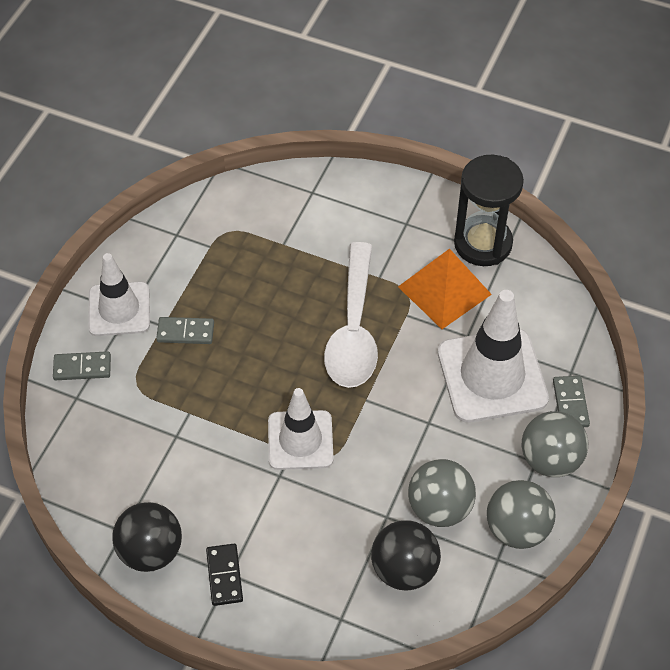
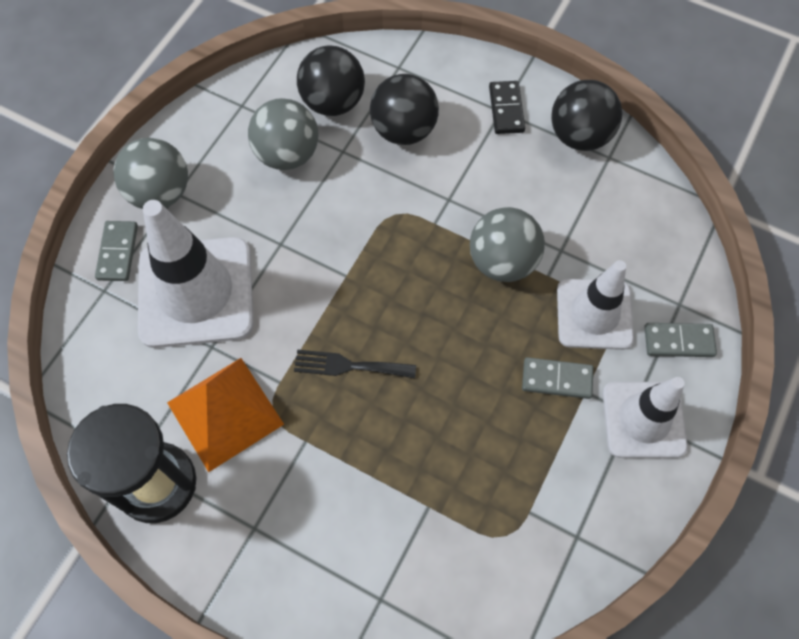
camera: 175 degrees left, 10 degrees up
(300, 440) = (424, 234): white traffic cone -> white traffic cone (594, 314)
(328, 543) = (404, 130): none -> black ball
(353, 329) = (348, 366): white spoon -> black fork
(517, 529) = (215, 129): grey ball -> grey ball (502, 261)

